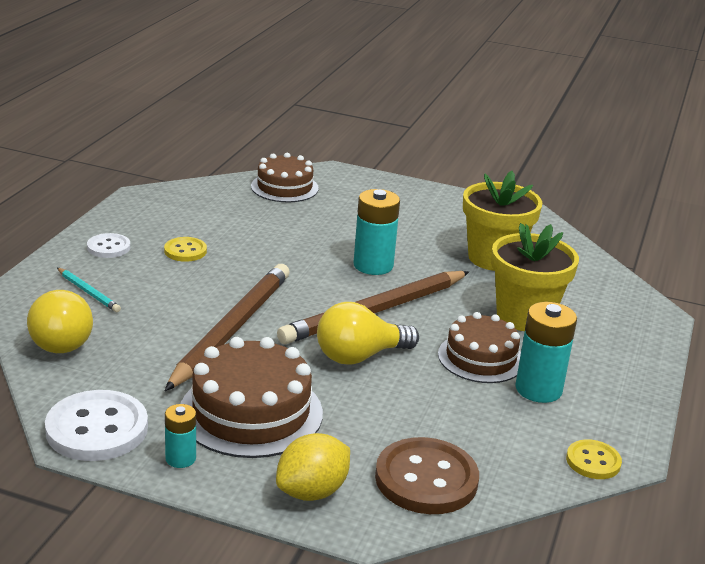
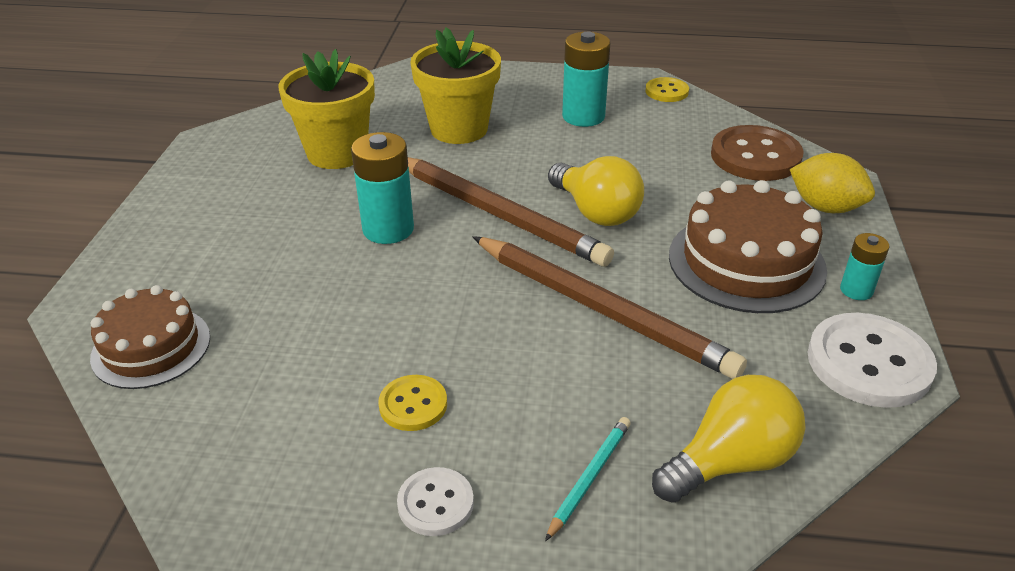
camera: 100 degrees left, 10 degrees up
(232, 329) = (601, 309): brown pencil -> brown pencil turned 150 degrees counterclockwise
(480, 358) = (551, 146): brown cake -> none

